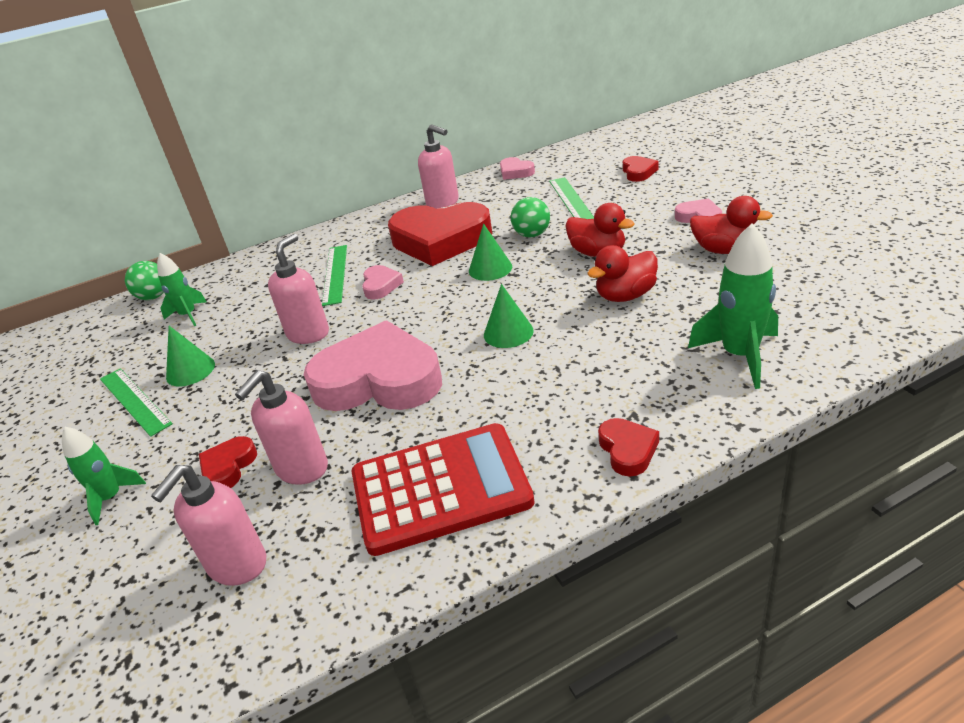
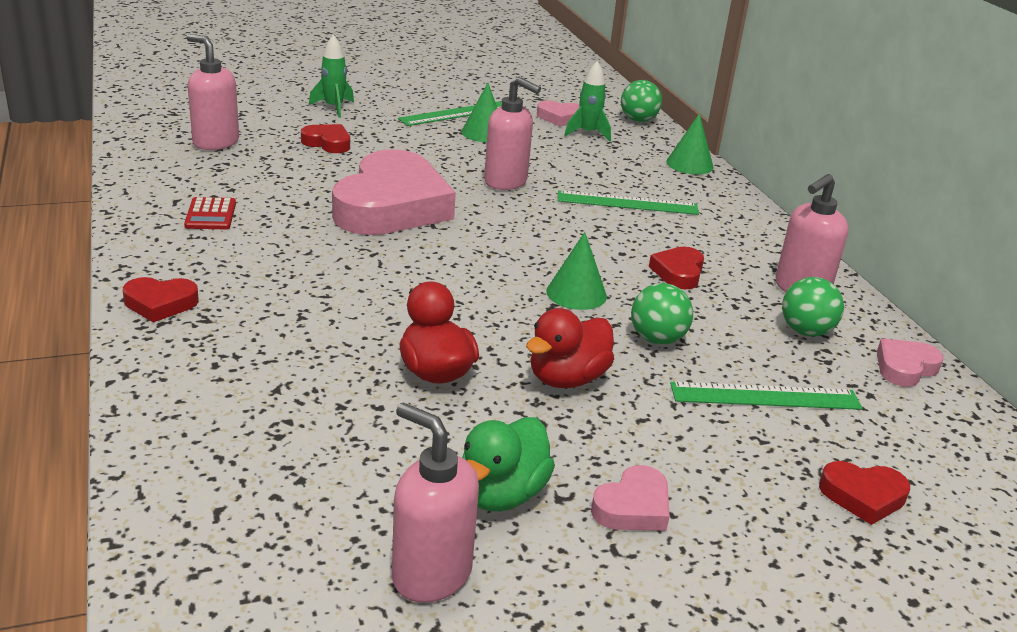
camera: 90 degrees right, 5 degrees down
(301, 469) = (296, 167): pink soap dispenser -> pink soap dispenser (431, 574)
(381, 285) = (581, 224): pink heart -> pink heart (560, 118)
(440, 240) = (678, 272): red heart -> red heart, size x0.43
(440, 488) = (210, 215): red calculator -> red calculator, size x0.41
(493, 197) = (805, 331): none -> green ball
(508, 332) = (417, 280): green cone -> green cone (689, 164)
(724, 250) = (501, 494): red duck -> green duck
(740, 356) = (233, 415): green rocket -> none

